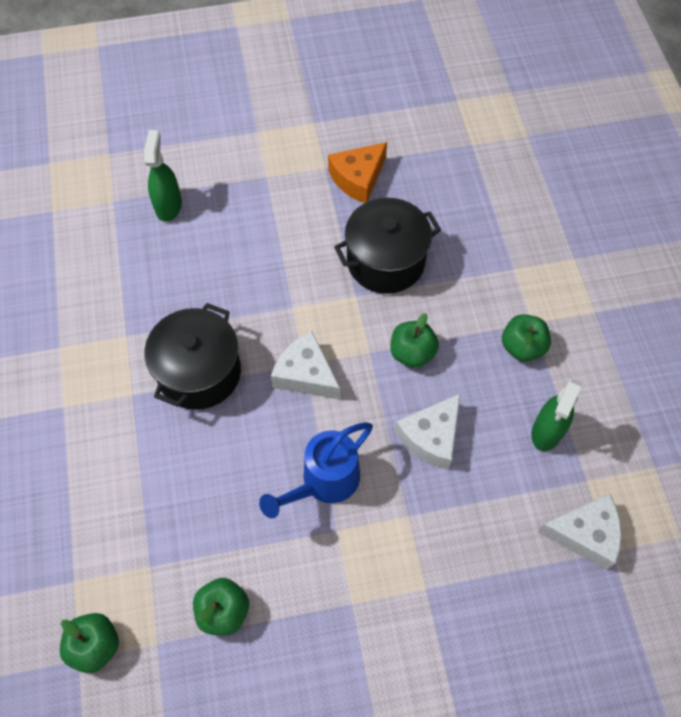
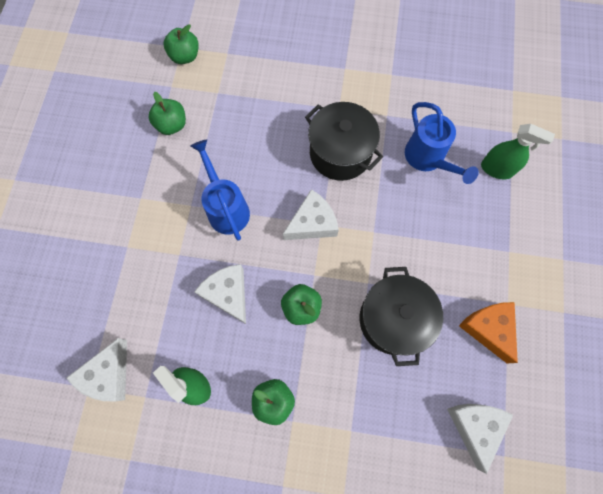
camera: 110 degrees right, 10 degrees up
(177, 276) = (427, 159): none -> blue watering can
(457, 170) = (475, 426): none -> white cheese

